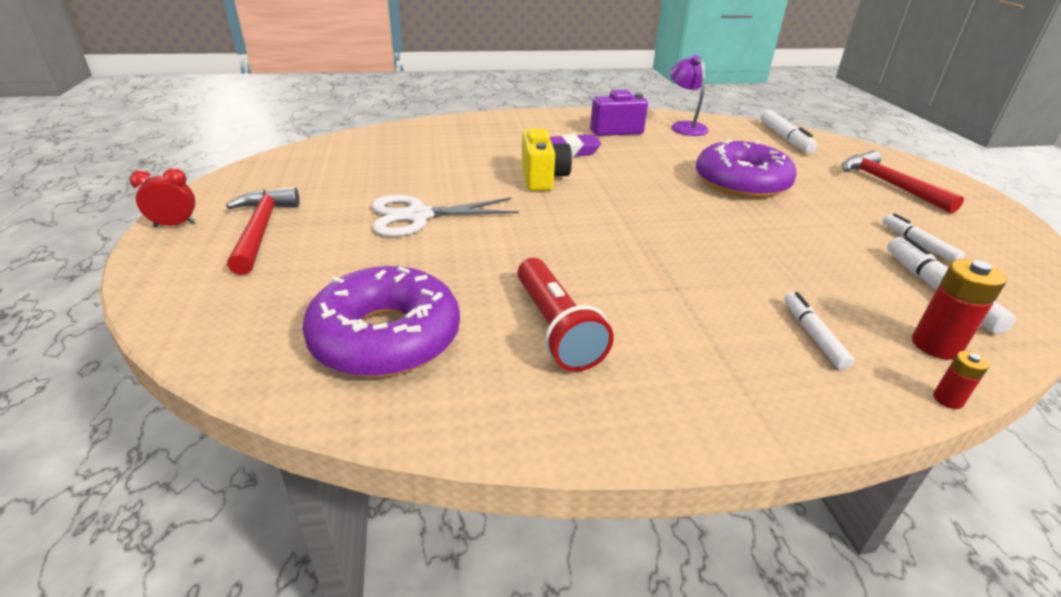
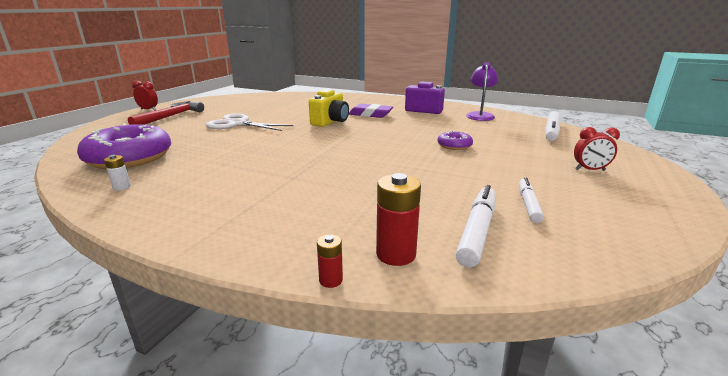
camera: 35 degrees right, 10 degrees down
(500, 393) = (122, 187): none -> white battery
(556, 328) = (196, 174): red flashlight -> none
(741, 183) = (454, 145): purple donut -> purple donut, size x0.47
(813, 335) = (319, 220): white marker -> none
(889, 184) = (589, 170): red hammer -> red clock

